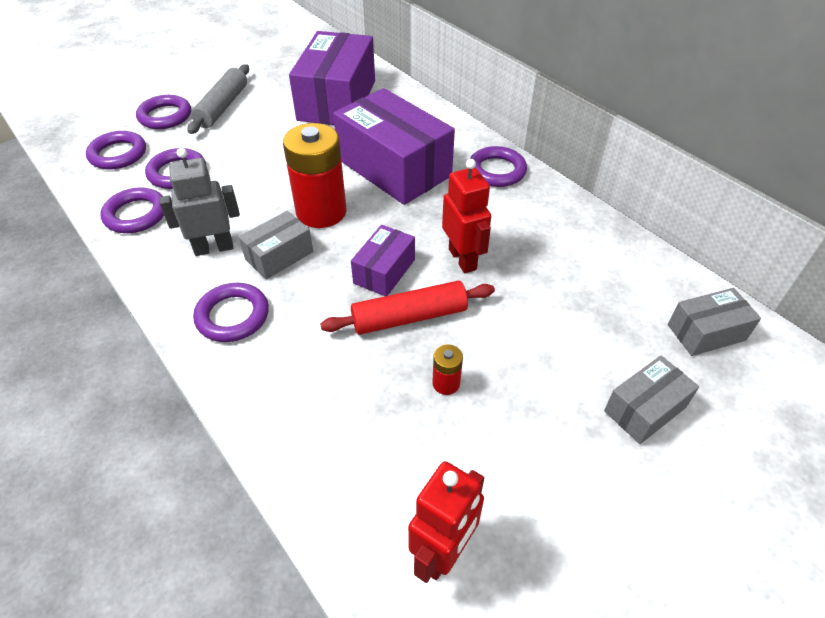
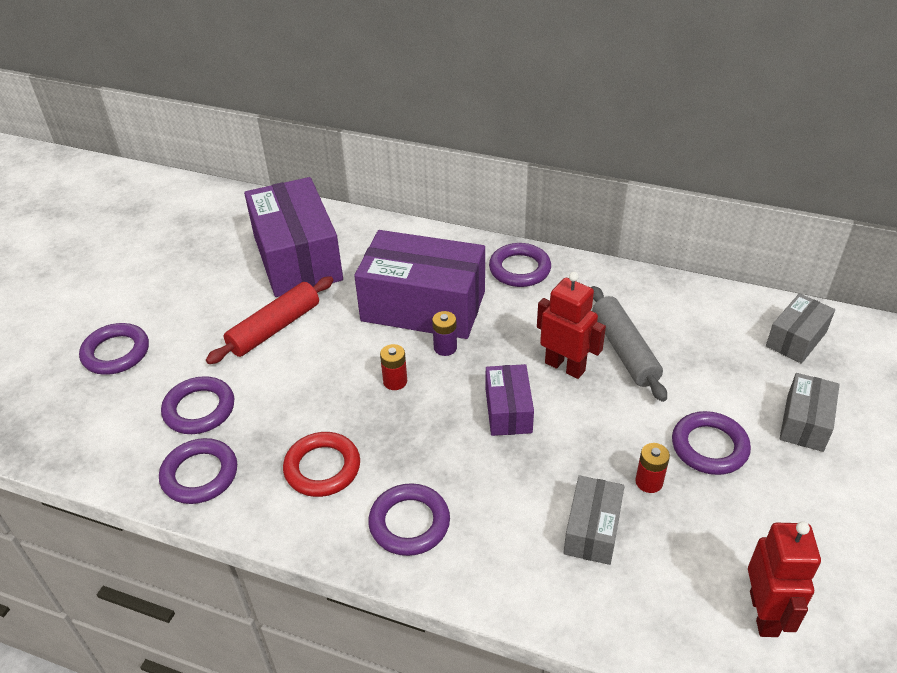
camera: 30 degrees left, 5 degrees down
(118, 154) = (105, 420): purple ring -> purple ring (709, 447)
(214, 248) = (322, 468): grey robot -> red ring
(222, 107) = (175, 315): grey rolling pin -> grey rolling pin (624, 350)
(279, 255) = (396, 443): grey box -> grey box (592, 530)
(321, 212) = (395, 381): red battery -> red battery, size x0.43
(381, 204) = (445, 348): none -> purple battery
(409, 317) = (568, 441): red rolling pin -> red rolling pin (274, 328)

